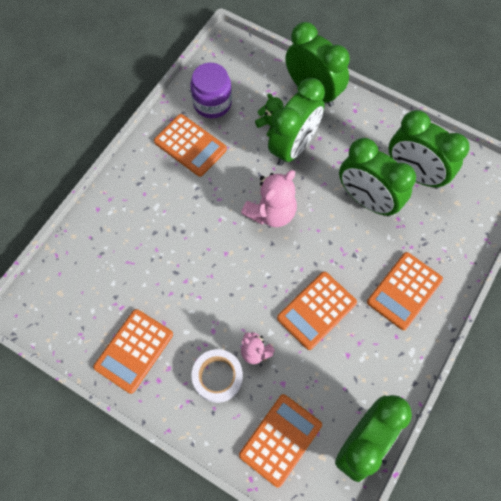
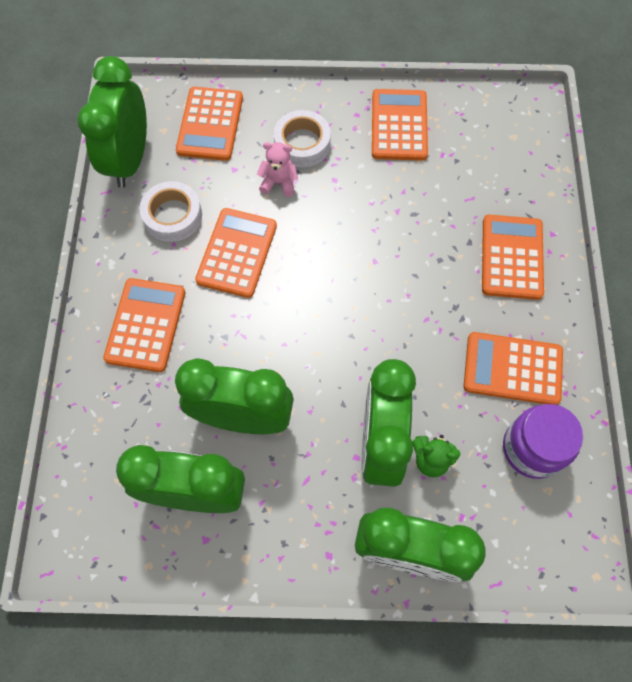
camera: 150 degrees right, 0 degrees up
(136, 208) = (511, 257): none -> orange calculator
(271, 212) = (353, 336): pink teddy bear -> none
(349, 367) = (172, 216): none -> white tape

